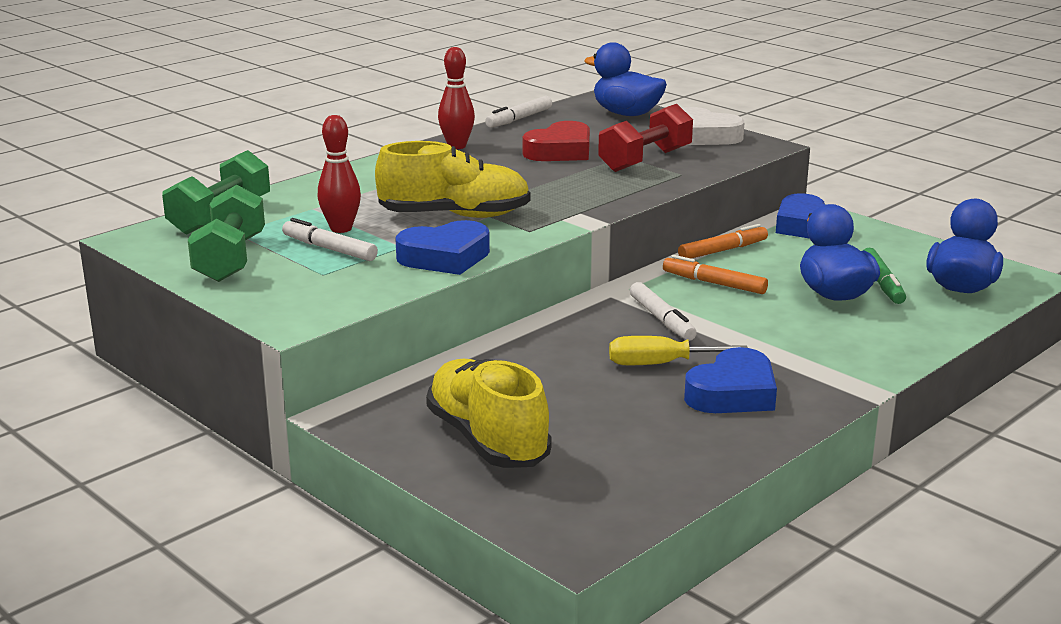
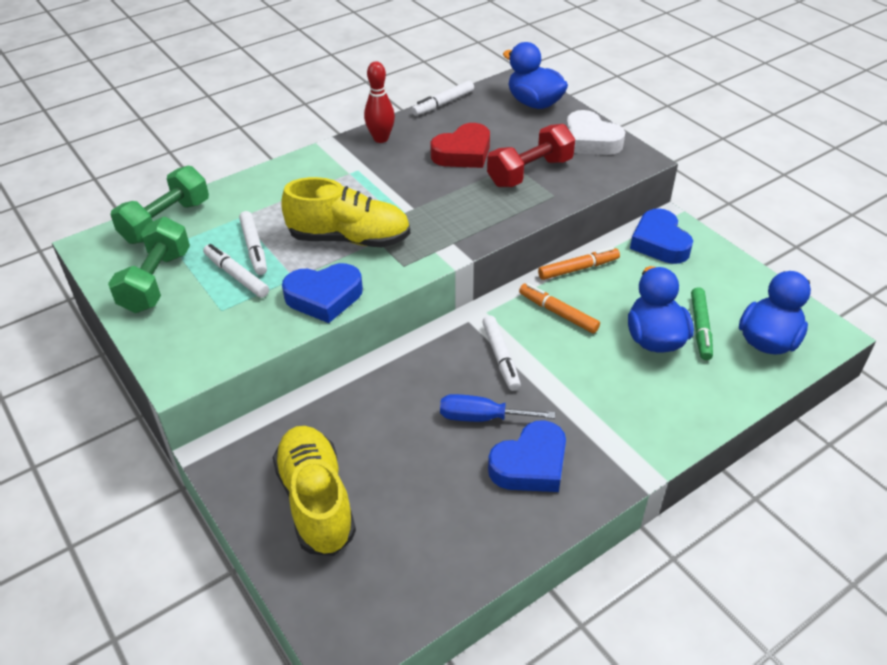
camera: 10 degrees right, 20 degrees up
(341, 229) = (254, 248): red bowling pin -> white marker
(659, 364) = (482, 417): yellow screwdriver -> blue screwdriver

